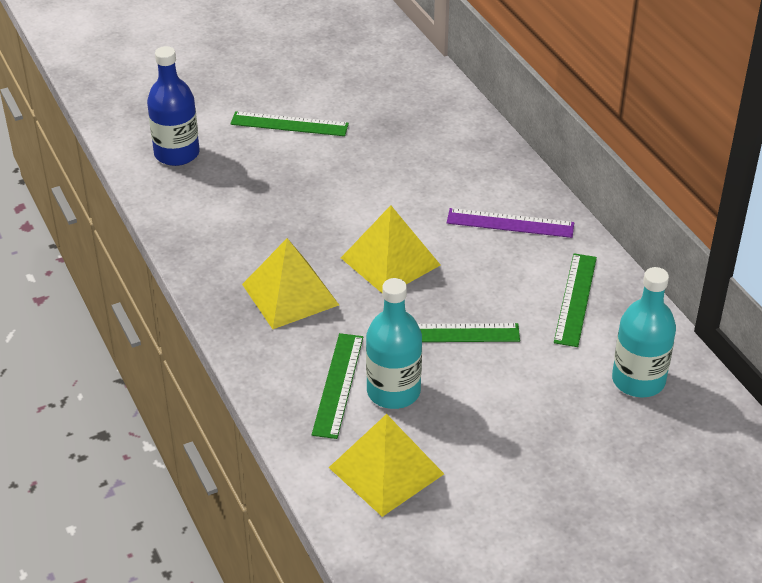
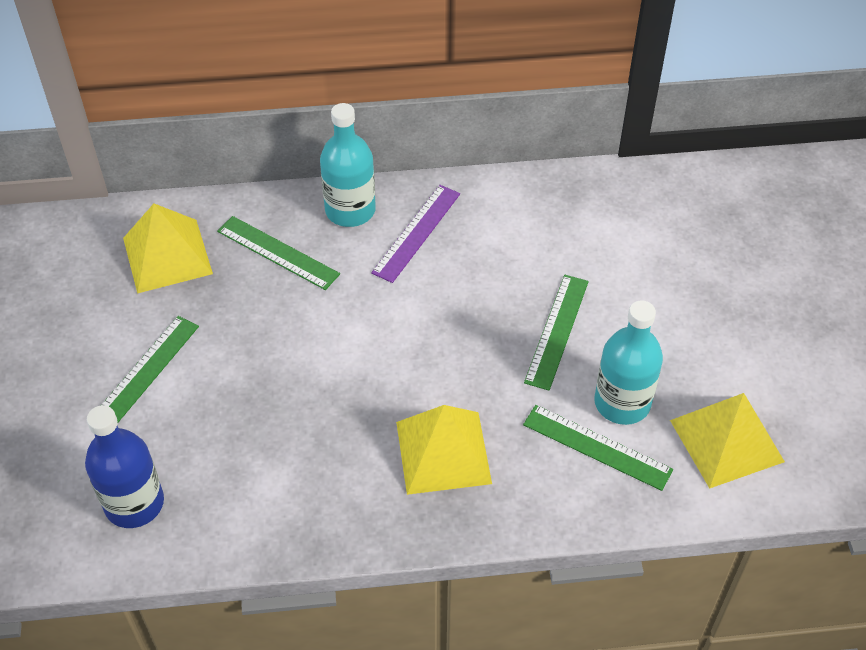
camera: 70 degrees left, 10 degrees up
(390, 261) = (429, 347): yellow pyramid -> yellow pyramid (167, 255)
(575, 299) = (547, 221): green ruler -> green ruler (278, 252)
(638, 380) = (668, 215): turquoise bottle -> turquoise bottle (350, 210)

